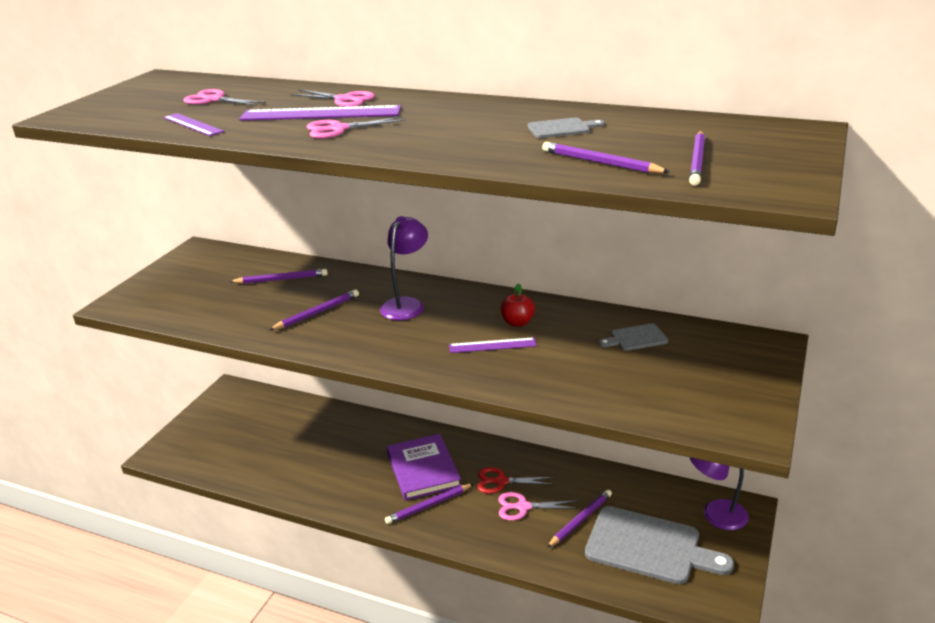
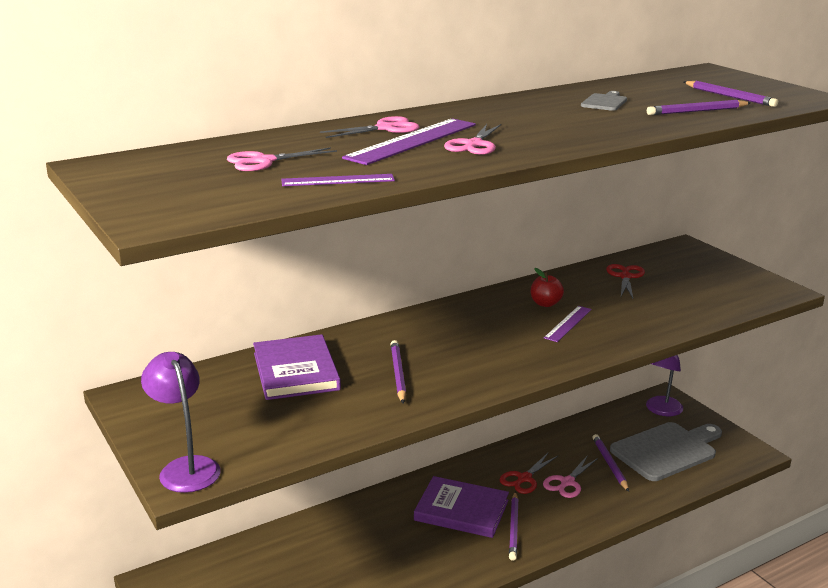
camera: 55 degrees left, 5 degrees down
(281, 279) = (296, 371): purple pencil -> purple book
(406, 304) = (447, 332): purple lamp -> purple lamp (185, 467)
(636, 338) = (625, 277): grey cutting board -> red scissors

